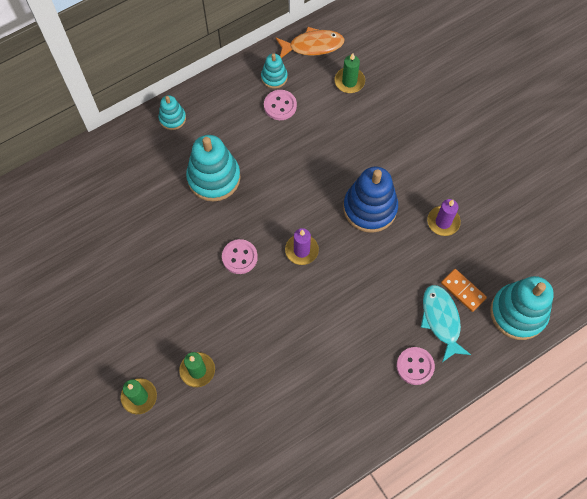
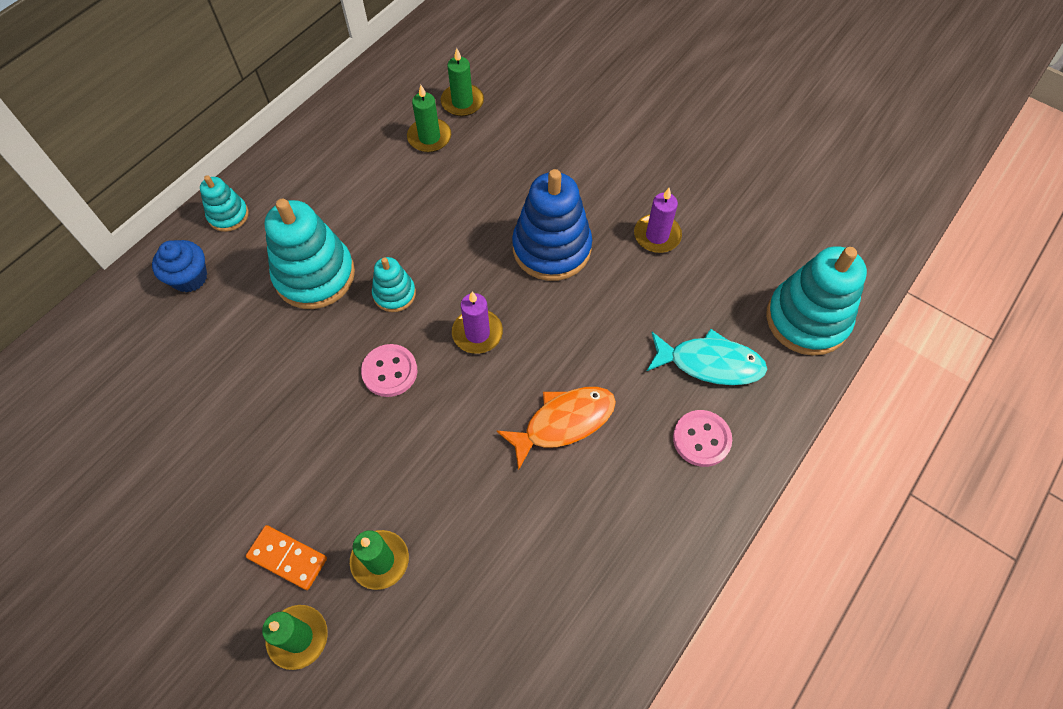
camera: 20 degrees left, 5 degrees down
(137, 154) = (190, 278): none -> blue cupcake
(274, 77) = (358, 124): turquoise stacking toy -> turquoise stacking toy (394, 294)
(280, 106) = (378, 157): pink button -> none
(313, 46) = (397, 73): orange fish -> orange fish (564, 422)
(318, 102) = (429, 137): none -> green candle
(441, 320) = (710, 363): turquoise fish -> turquoise fish turned 135 degrees clockwise
(463, 290) = (722, 315): orange domino -> orange domino (288, 558)

